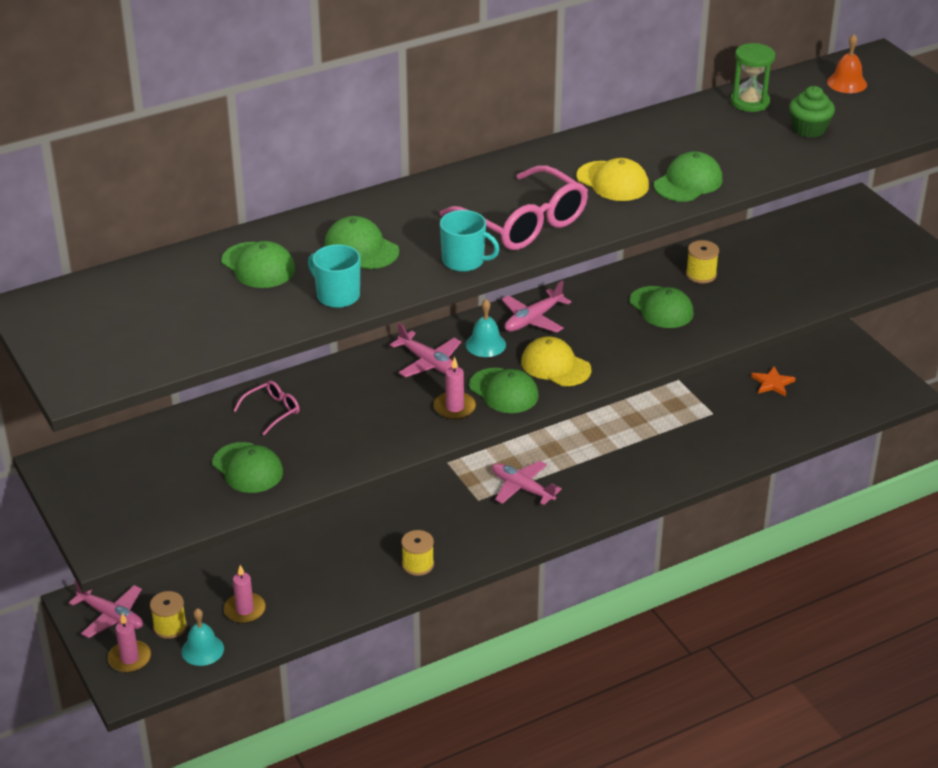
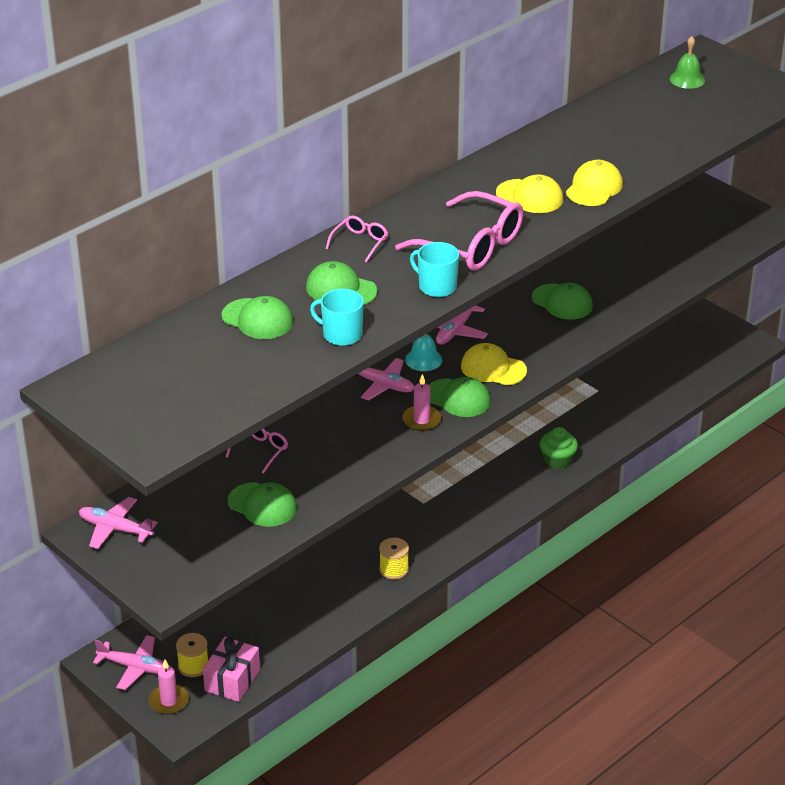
camera: 15 degrees left, 0 degrees up
(202, 650) = (232, 680): turquoise bell -> pink gift
(245, 610) = (255, 638): pink candle -> none
(405, 203) = (359, 243): none -> pink glasses
(464, 261) = (436, 286): turquoise mug -> turquoise mug turned 150 degrees counterclockwise
(522, 488) = (458, 485): pink plane -> pink plane (115, 529)
(688, 182) = (594, 188): green cap -> yellow cap
(701, 274) = (584, 267): yellow spool -> none
(750, 102) = (613, 108): green hourglass -> none
(772, 383) = (639, 355): orange star -> none
(809, 129) = (674, 125): green cupcake -> green cupcake (557, 460)
(847, 83) = (687, 79): orange bell -> green bell

